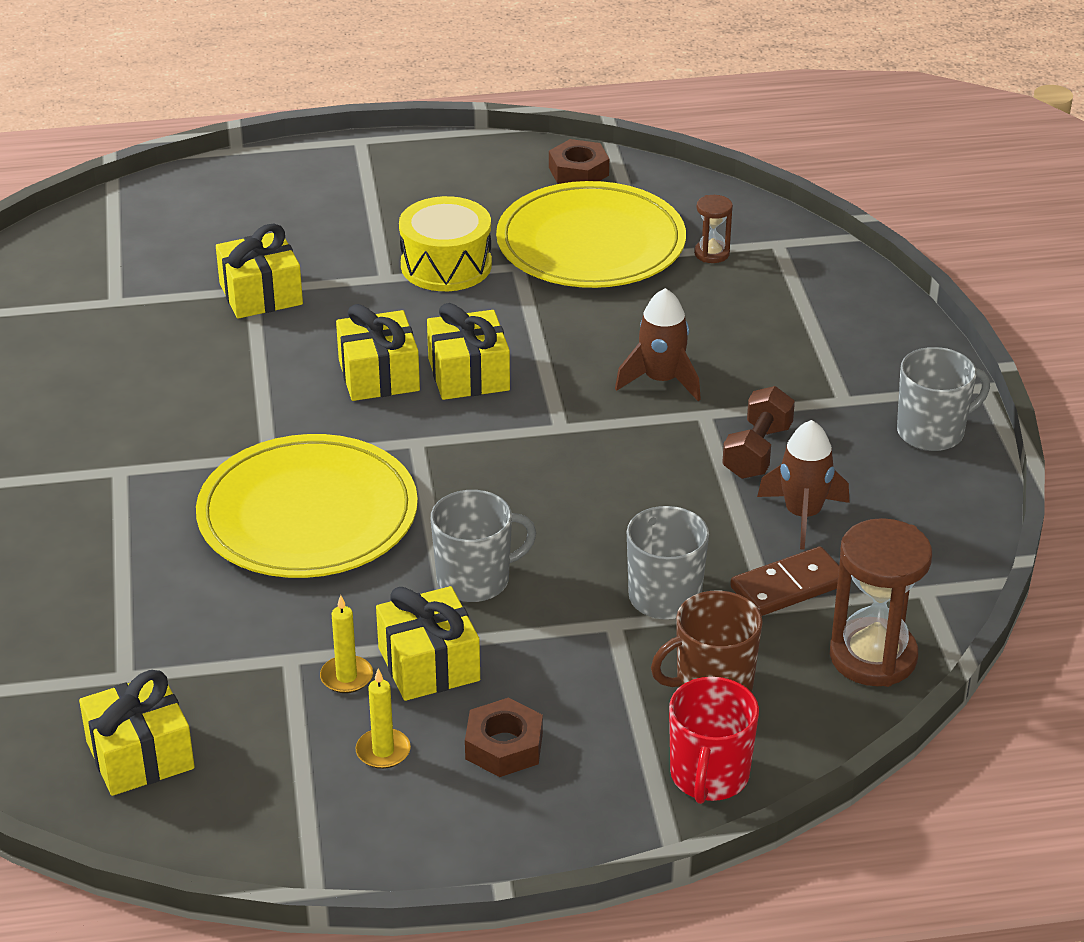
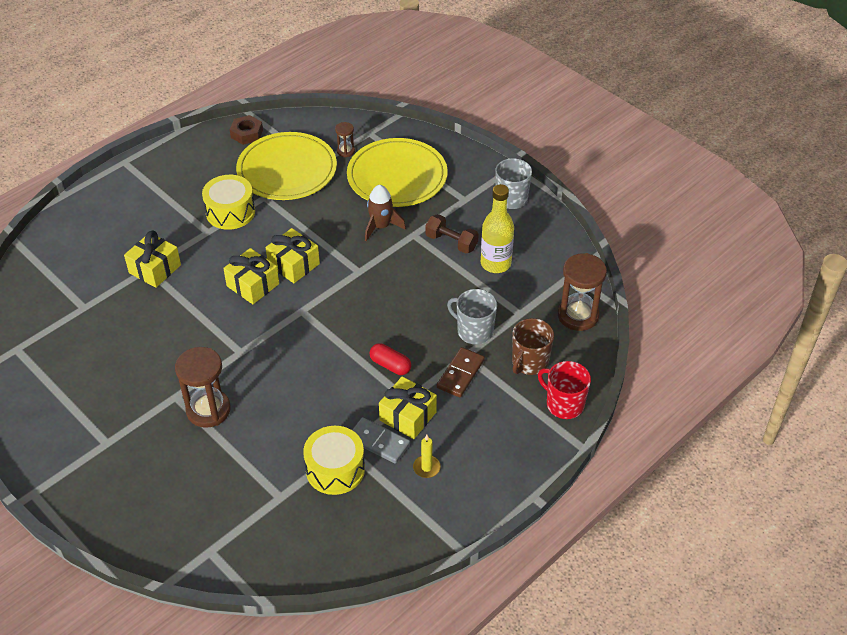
camera: 35 degrees left, 10 degrees up
(140, 755) = (324, 530): yellow gift -> none
(145, 510) = (208, 410): none -> brown hourglass
(242, 680) = (335, 469): none -> yellow drum
(307, 514) = (287, 372): yellow plate -> yellow plate (397, 176)
(346, 677) = (379, 442): yellow candle -> grey domino
(475, 580) = (390, 365): grey mug -> red capsule
(504, 746) = (473, 437): brown nut -> none
(709, 776) = (564, 404): red mug -> red mug turned 150 degrees clockwise
(757, 451) = (451, 242): brown dumbbell -> brown dumbbell turned 45 degrees counterclockwise
(789, 586) = (519, 300): brown domino -> brown domino (460, 374)
(803, 515) = (495, 263): brown rocket -> yellow bottle

